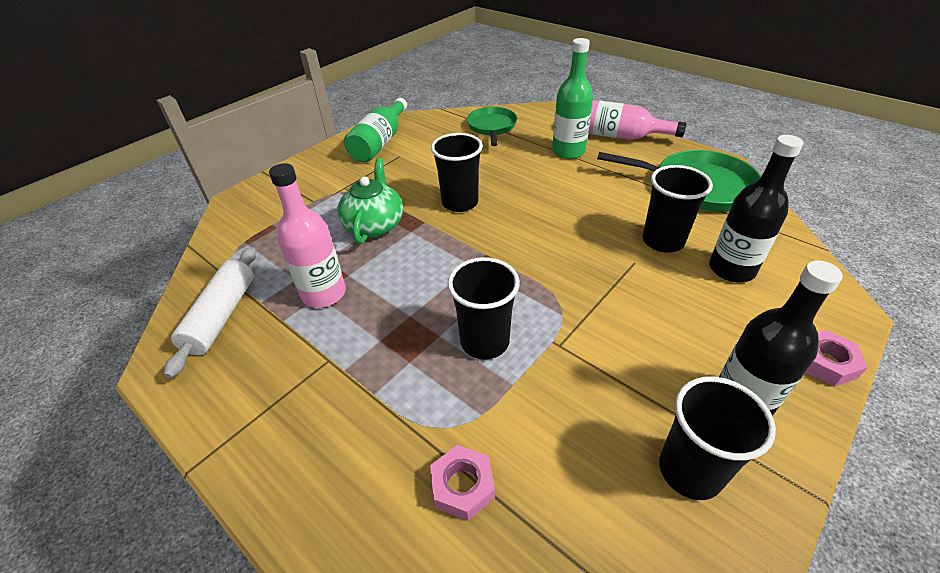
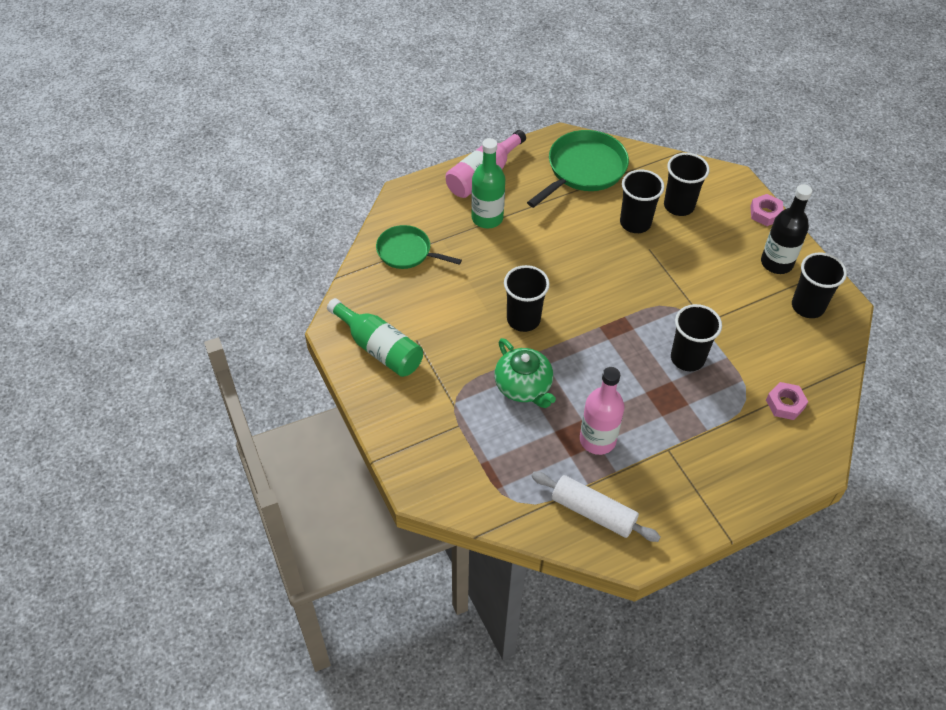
camera: 70 degrees left, 10 degrees up
(374, 225) = (523, 387): green teapot -> green teapot turned 150 degrees counterclockwise
(731, 269) = (679, 206): black bottle -> black cup

